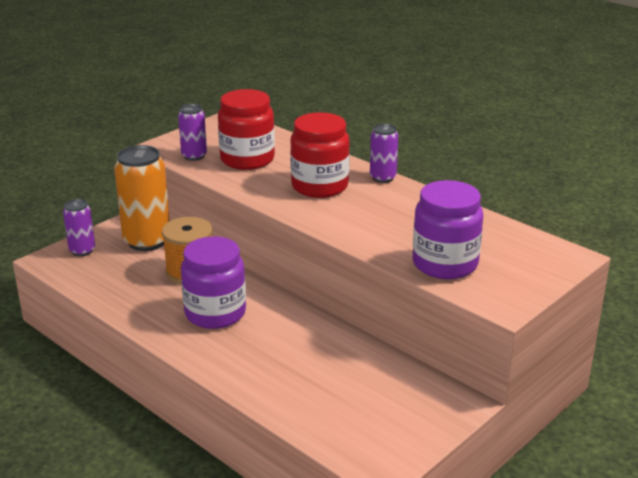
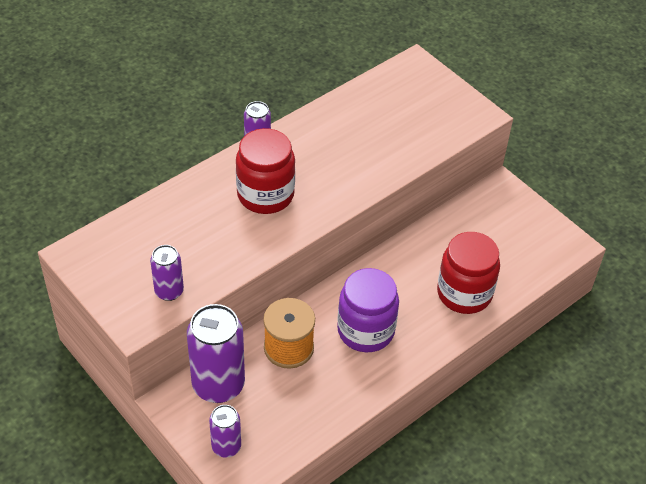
camera: 85 degrees left, 20 degrees up
(147, 241) = (218, 385): orange can -> purple can
(247, 159) = (190, 246): red jar -> red jar (464, 293)
(445, 264) = (419, 135): purple jar -> none

